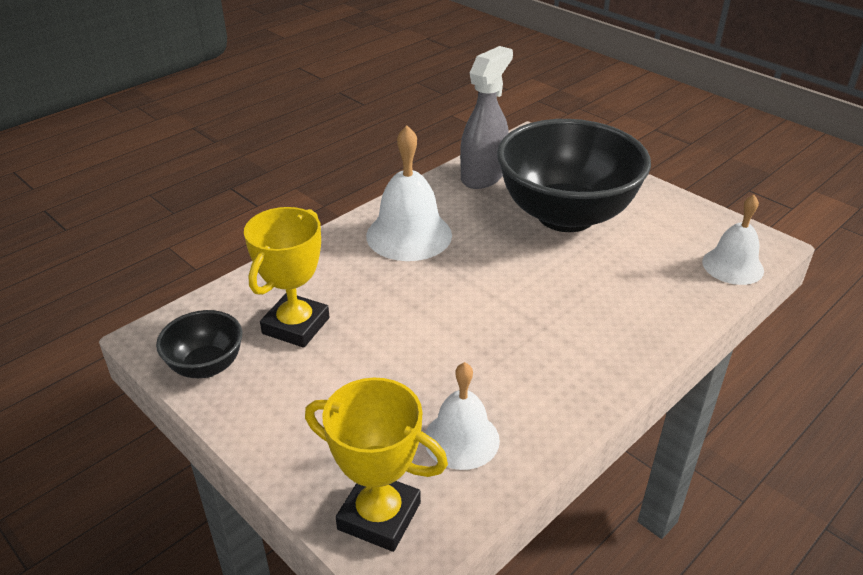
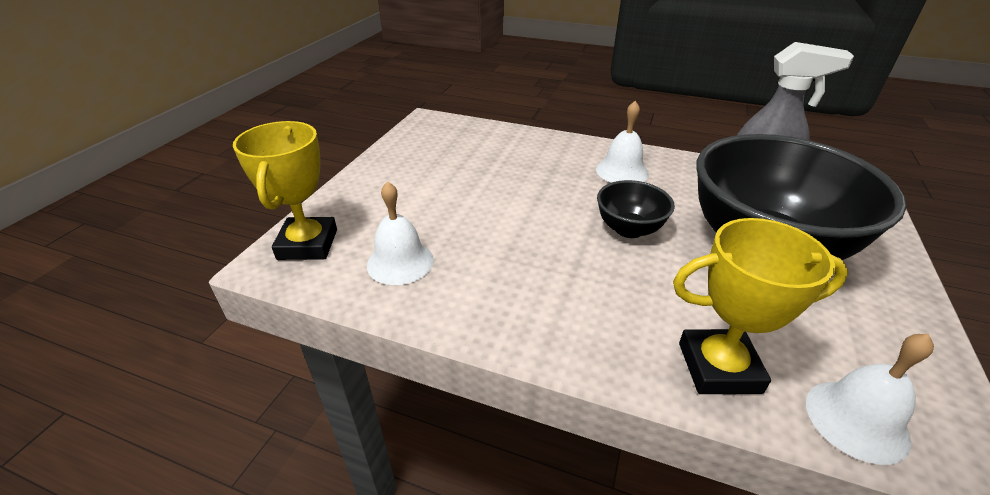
camera: 65 degrees right, 0 degrees up
(206, 366) = (413, 142): black bowl -> black bowl (629, 229)
(296, 326) = (473, 158): yellow trophy -> yellow trophy (719, 367)
(409, 235) = (622, 171): white bell -> white bell, size x0.66

